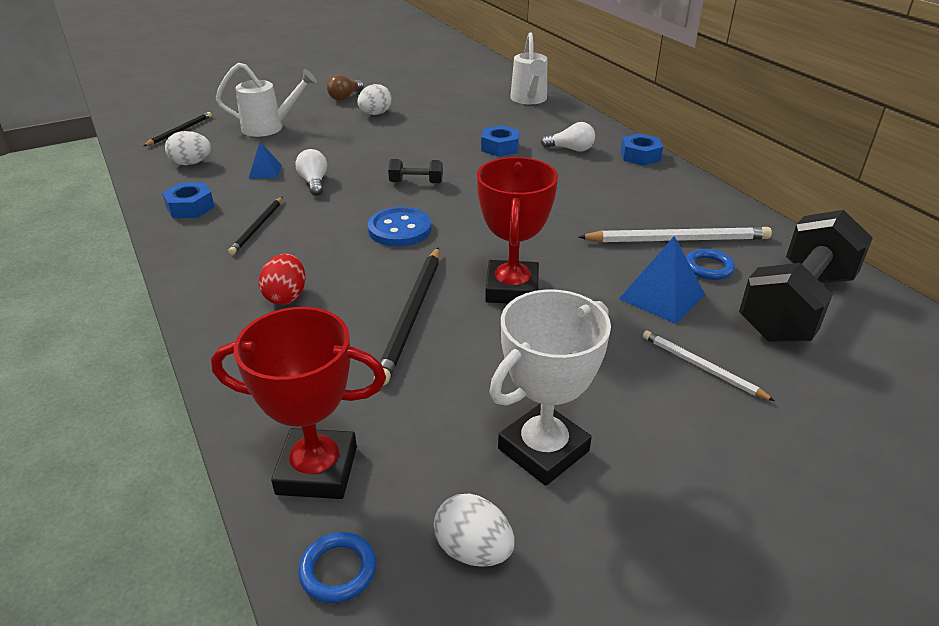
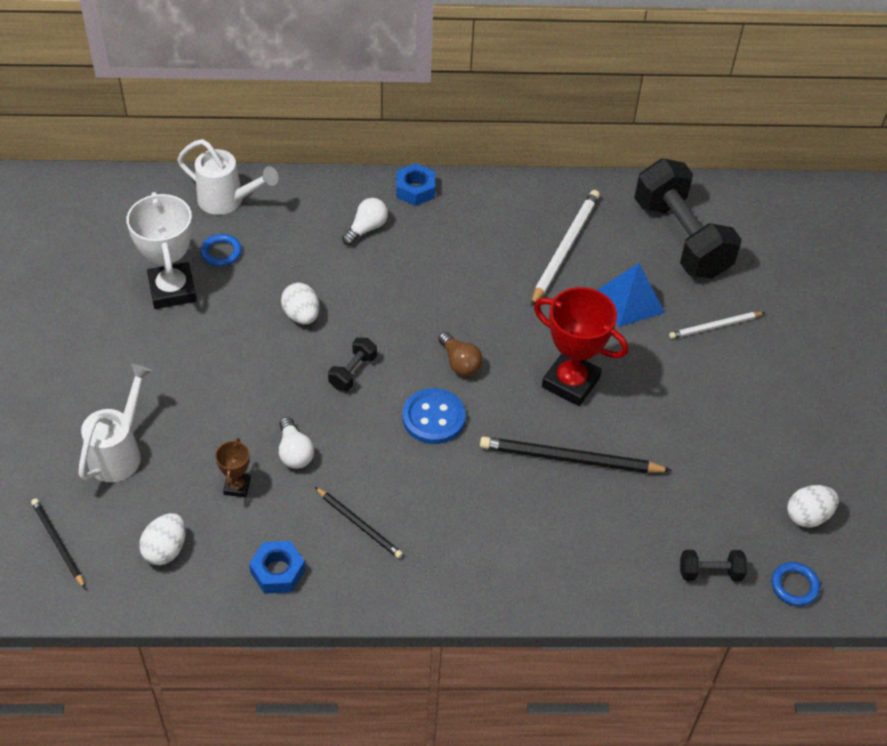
camera: 65 degrees left, 15 degrees up
(265, 171) = (237, 486): blue pyramid -> brown trophy
(286, 296) = (495, 534): red egg -> none
(314, 182) = (294, 452): white light bulb -> white light bulb turned 120 degrees counterclockwise
(317, 470) = (710, 572): red trophy -> black dumbbell
(345, 97) = (83, 353): brown light bulb -> brown light bulb (460, 363)
(375, 114) = (158, 343): white egg -> white egg (301, 315)
(412, 315) = (570, 459): black pencil -> black pencil turned 150 degrees clockwise
(500, 147) = (323, 277): blue nut -> none
(543, 450) = (747, 447): white trophy -> white trophy (172, 290)
(708, 267) = (611, 254): blue ring -> blue ring (221, 252)

